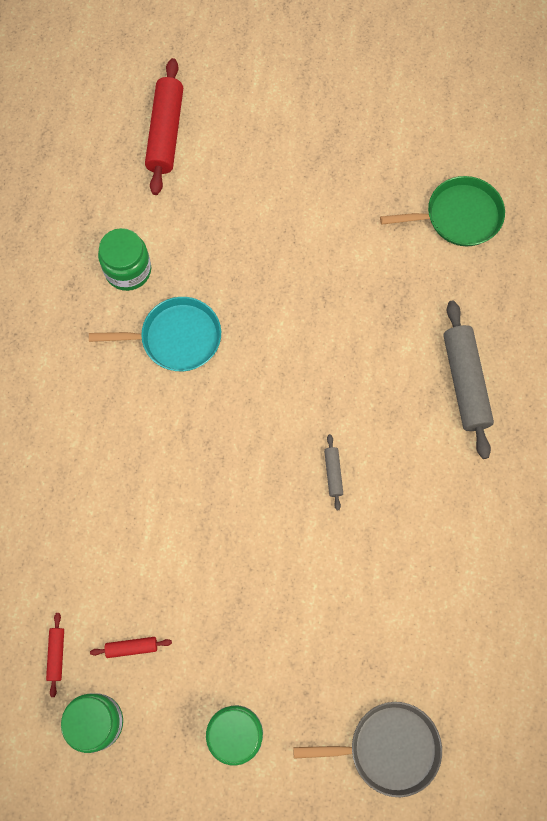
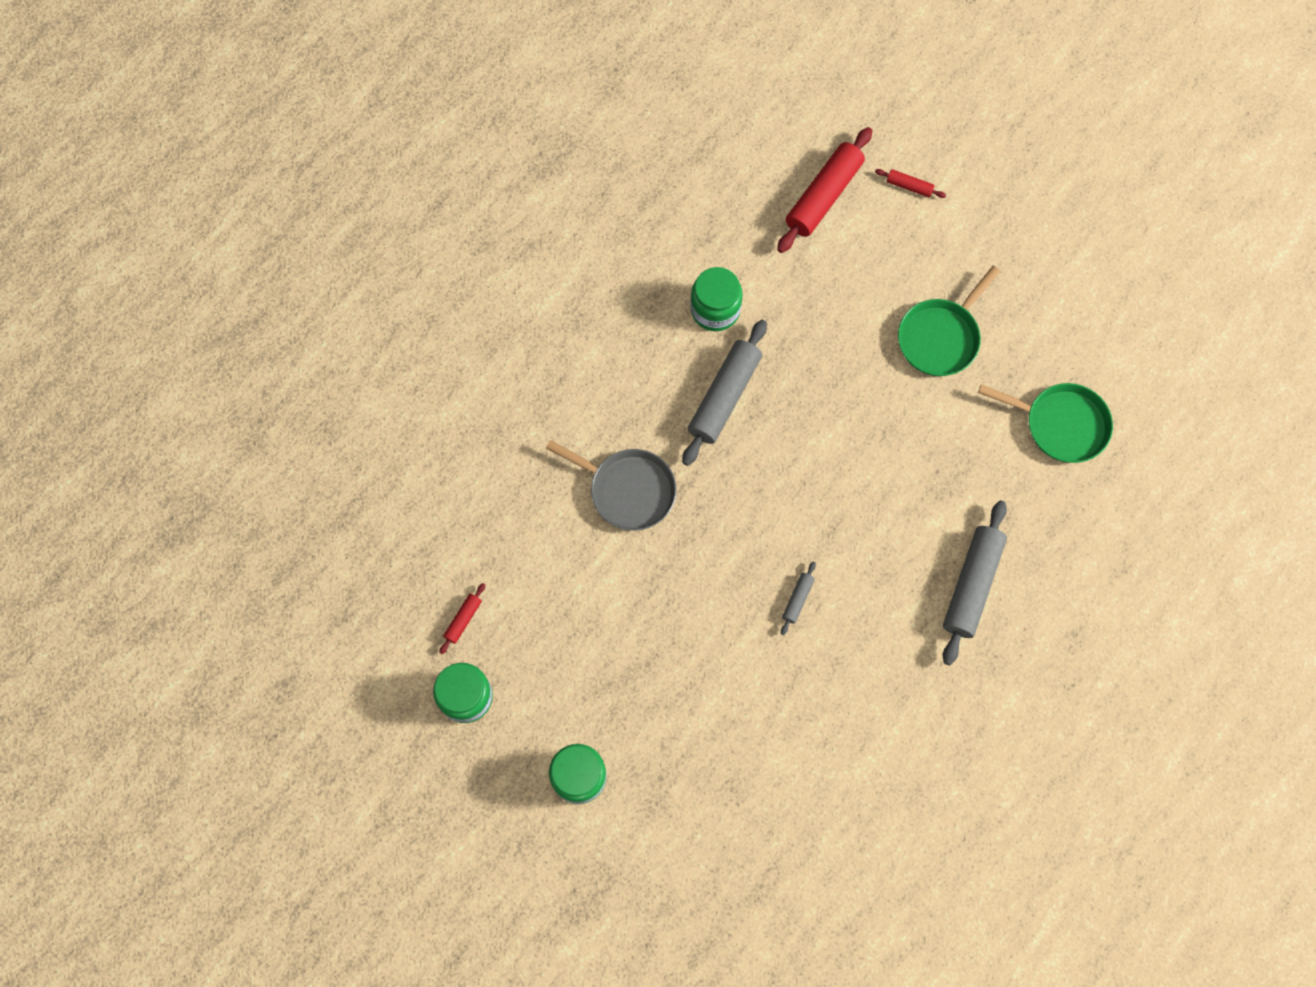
camera: 30 degrees right, 0 degrees up
(132, 647) = (531, 651): red rolling pin -> red rolling pin (909, 186)
(176, 338) = (724, 396): turquoise pan -> grey rolling pin
(324, 197) = (940, 337): none -> green pan
(388, 748) = (706, 868): grey pan -> grey pan (628, 490)

